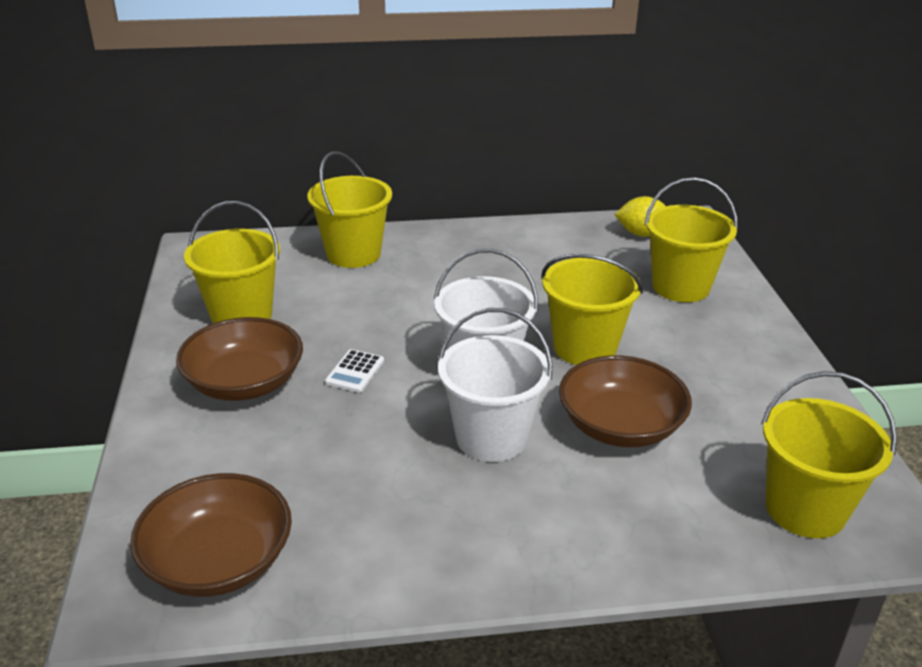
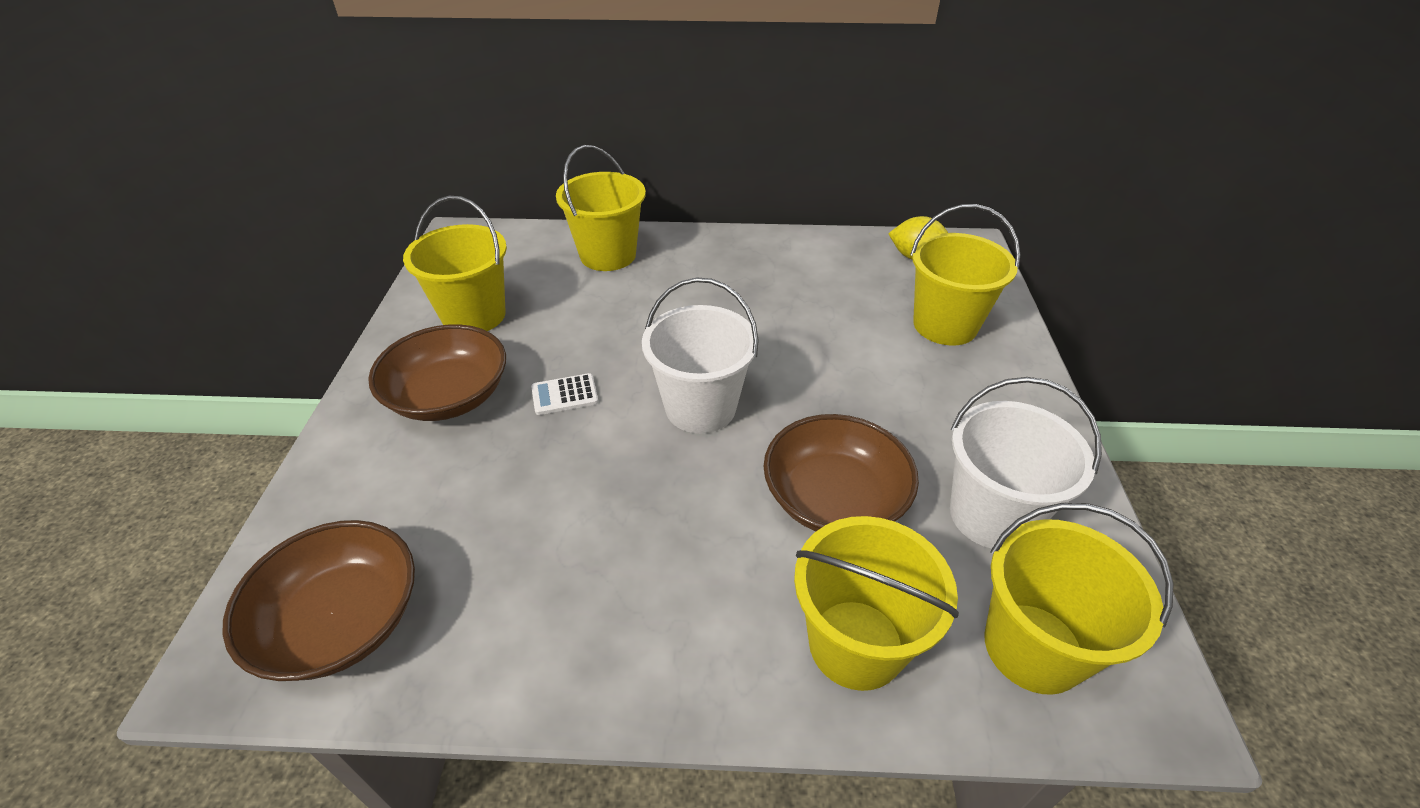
camera: 10 degrees right, 10 degrees up
(355, 372) = (564, 395): white calculator -> white calculator turned 45 degrees clockwise
(491, 437) = (685, 496): white bucket -> white bucket (991, 515)
(584, 348) = (819, 391): yellow bucket -> yellow bucket (856, 644)

